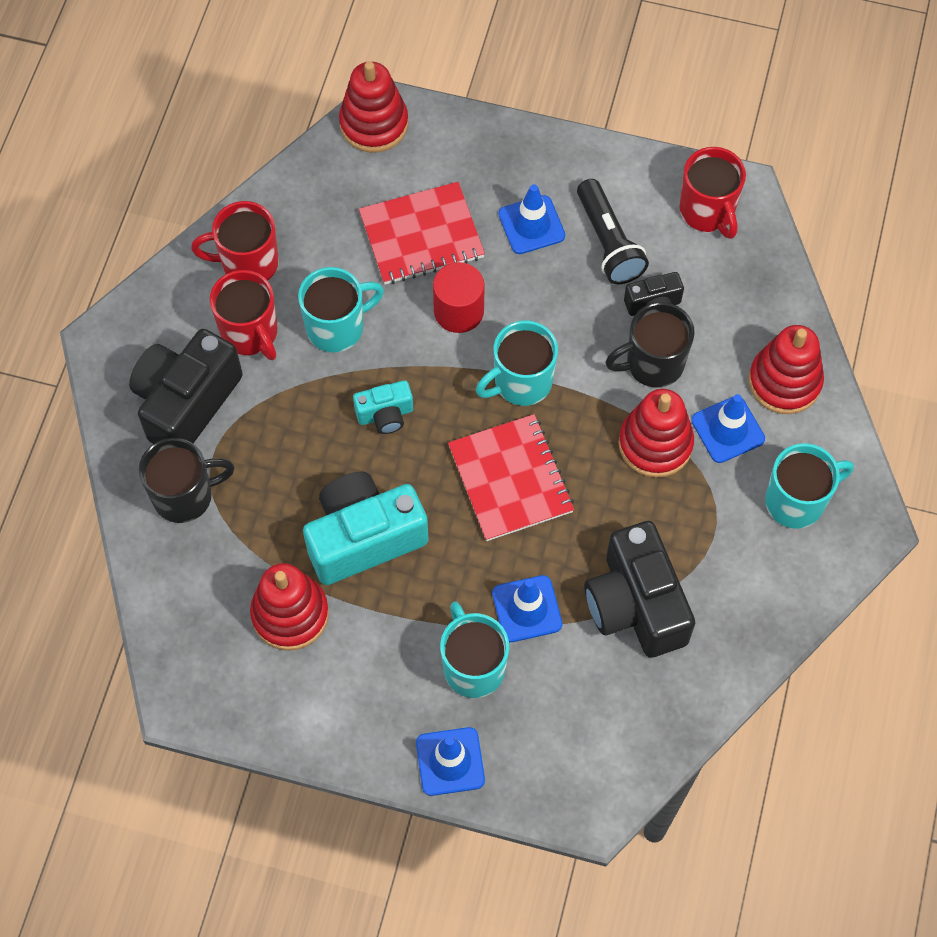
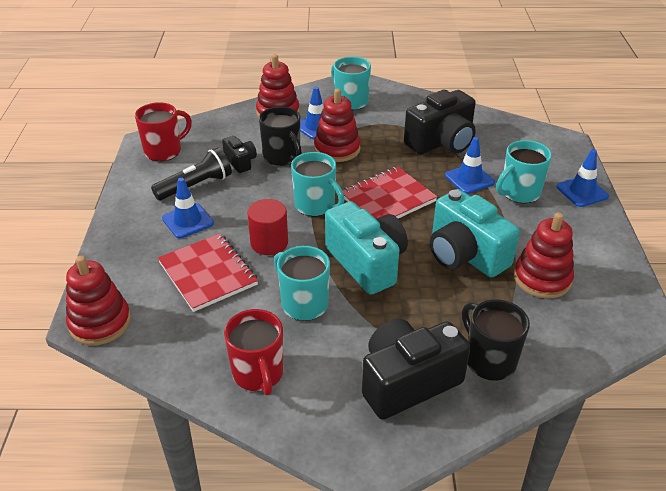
camera: 105 degrees left, 25 degrees down
(186, 402) = (407, 382): black camera -> black camera turned 135 degrees clockwise
(250, 333) = (326, 355): red mug -> none
(385, 415) = (367, 263): turquoise camera -> turquoise camera, size x1.99

